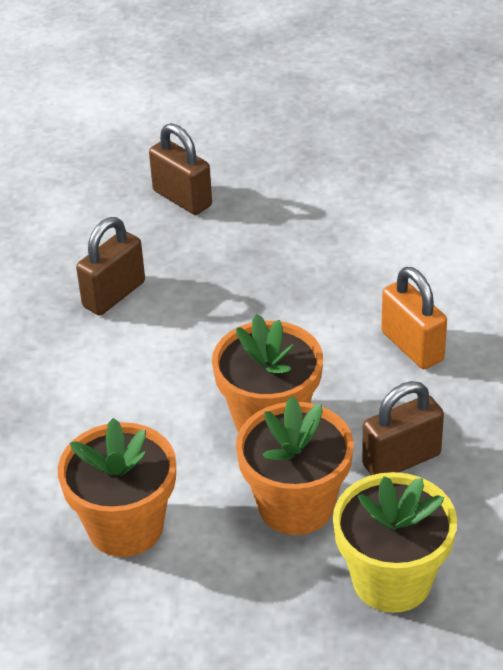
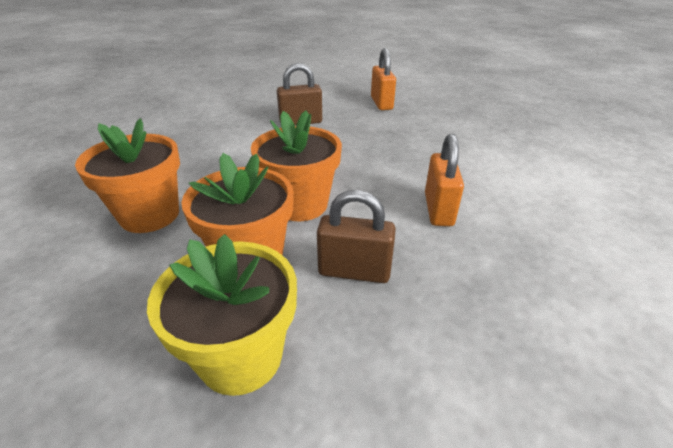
camera: 35 degrees right, 5 degrees down
(182, 198) = (381, 103): brown padlock -> orange padlock

